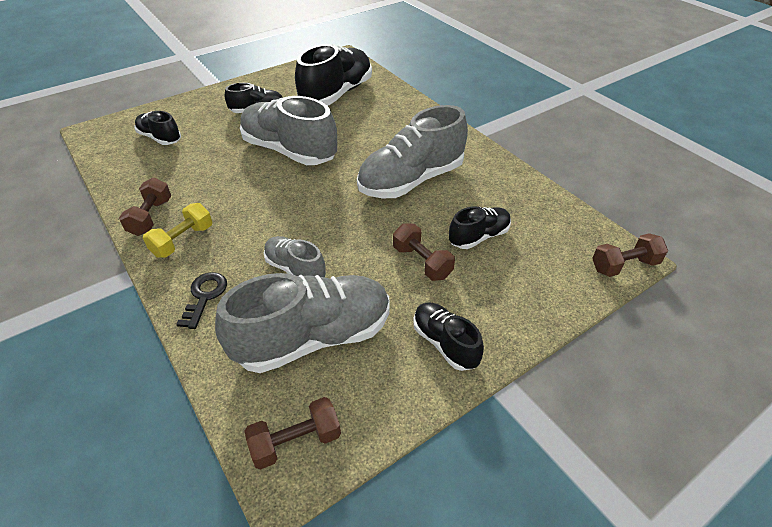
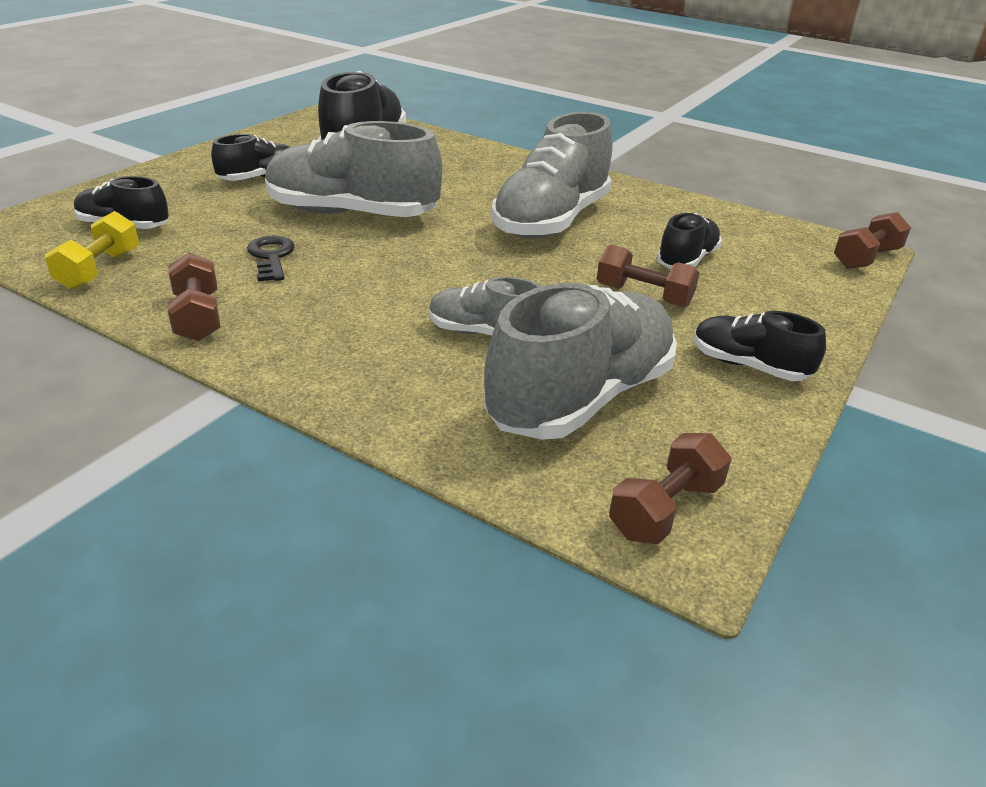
camera: 25 degrees left, 10 degrees down
(183, 241) = (279, 334): yellow dumbbell -> yellow dumbbell (99, 270)
(204, 296) = (377, 388): black key -> black key (271, 257)

